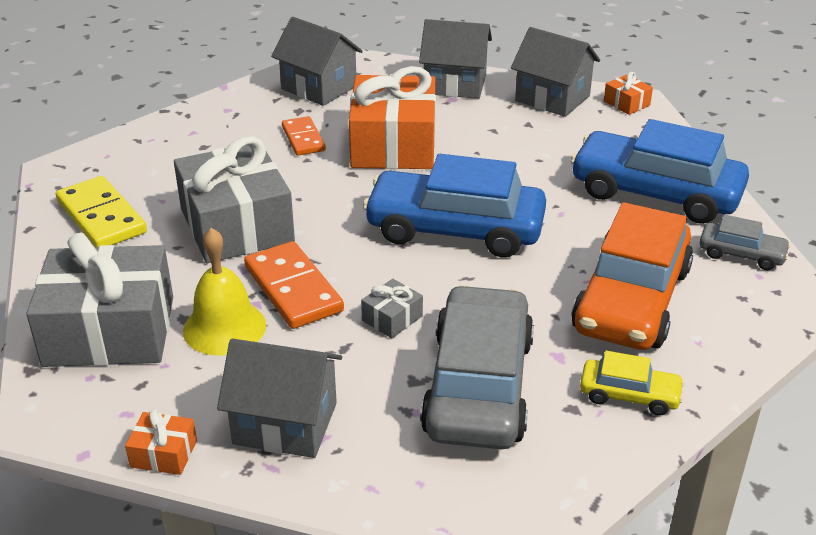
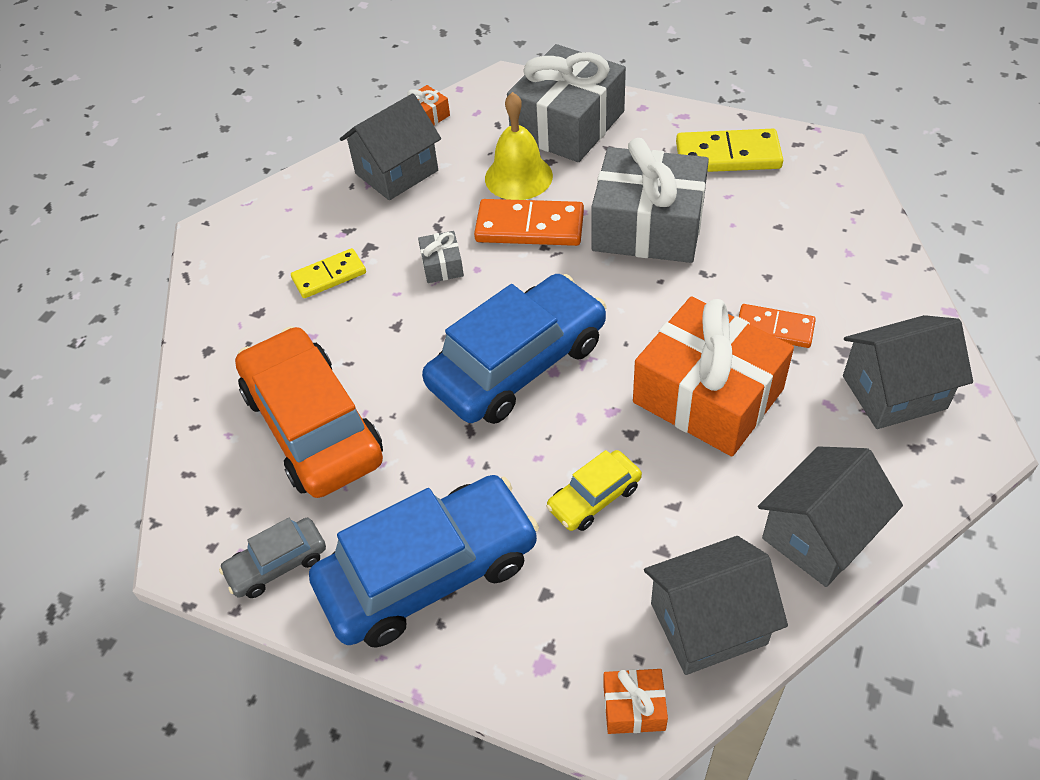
camera: 130 degrees right, 15 degrees up
(479, 386) = (329, 276): grey car -> yellow domino
(629, 395) = (233, 351): yellow car -> yellow car (594, 497)

